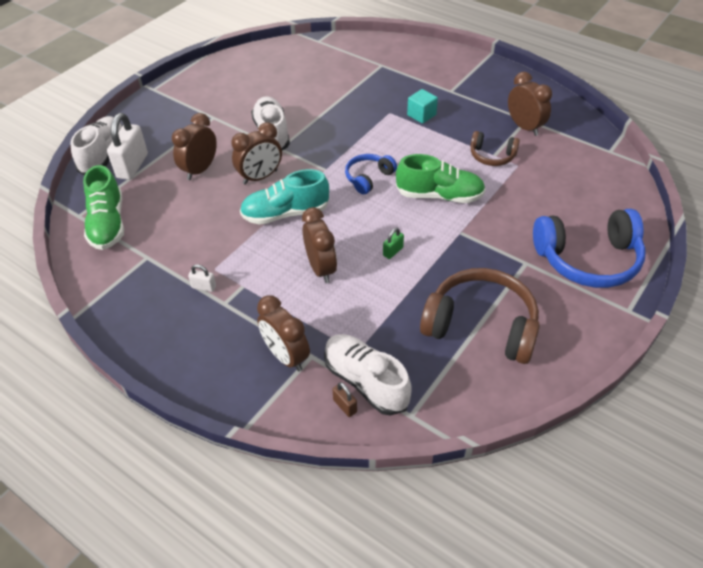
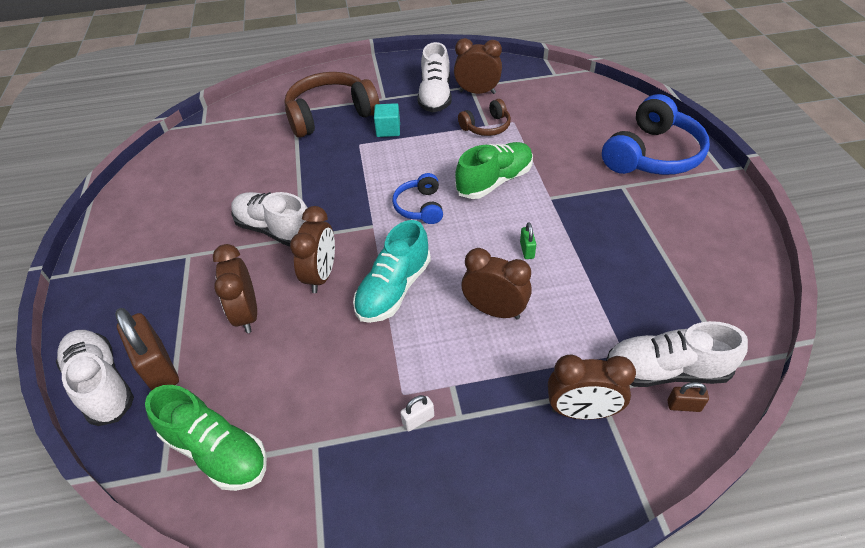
camera: 45 degrees left, 0 degrees up
(132, 166) = (159, 368): white padlock -> brown padlock
(481, 326) = (666, 254): brown headphones -> brown headphones (330, 115)
(489, 111) = (435, 96): none -> white shoe

